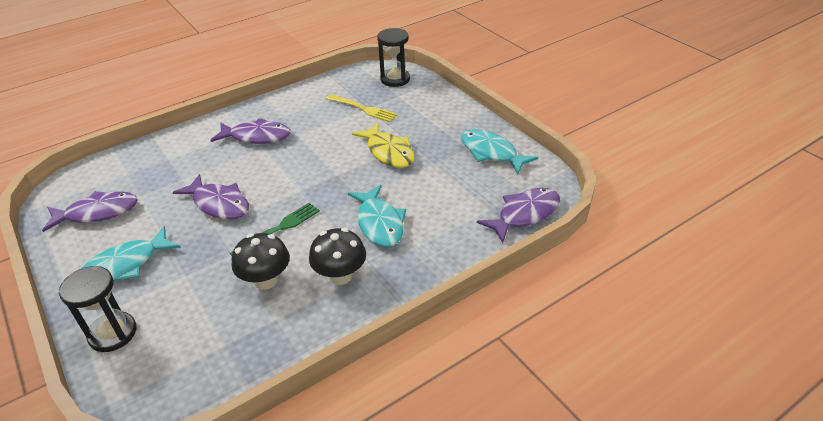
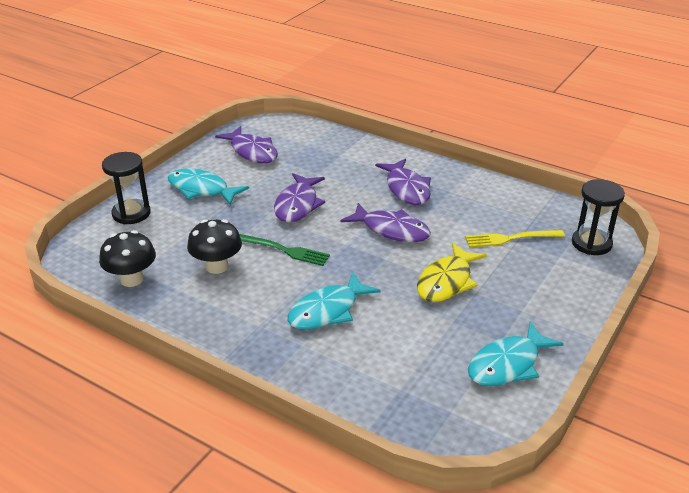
camera: 65 degrees right, 5 degrees down
(340, 276) = (242, 308): black mushroom -> black mushroom (132, 279)
(363, 109) = (510, 238): yellow fork -> yellow fork turned 75 degrees clockwise
(491, 153) = (508, 364): turquoise fish -> turquoise fish turned 150 degrees counterclockwise
(524, 214) = (409, 422): purple fish -> purple fish (391, 230)

